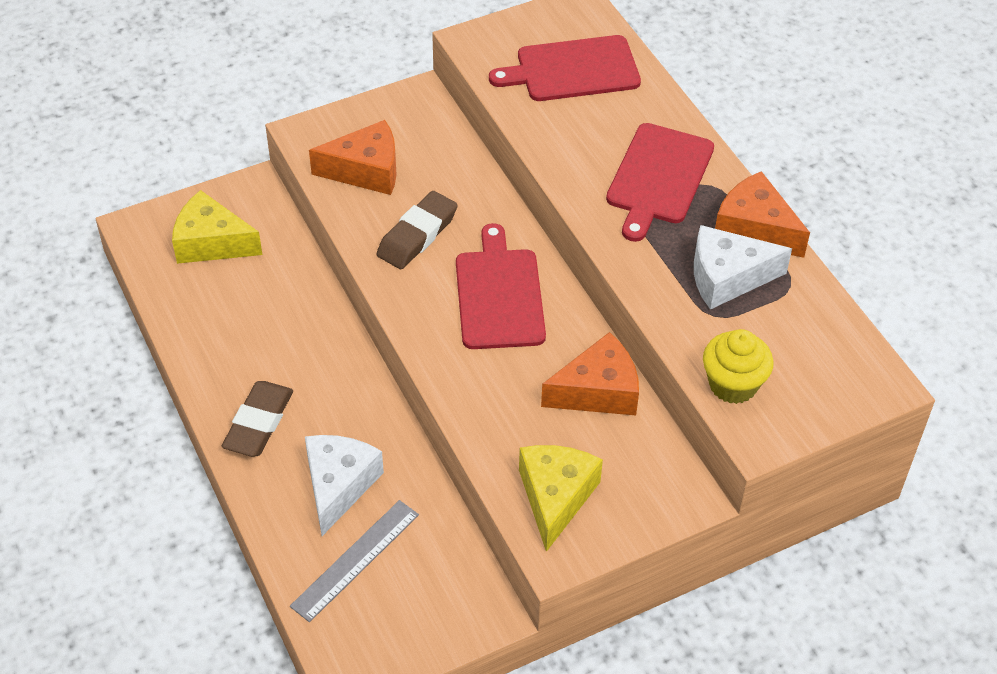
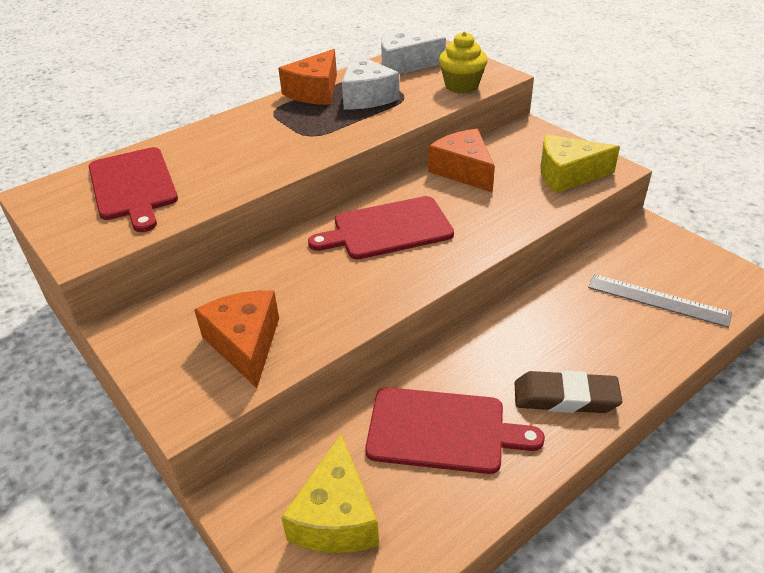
camera: 100 degrees left, 10 degrees down
(338, 485) = (597, 325): white cheese -> white cheese (404, 64)
(417, 235) = (331, 288): brown eraser -> none
(658, 178) = (270, 131): red cutting board -> red cutting board (442, 430)

